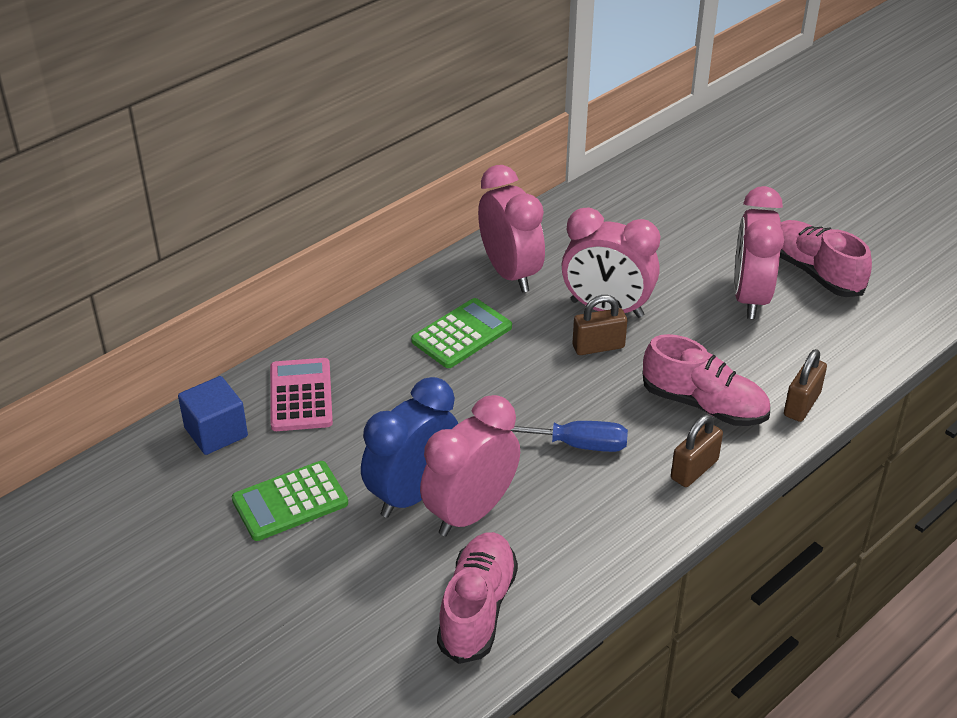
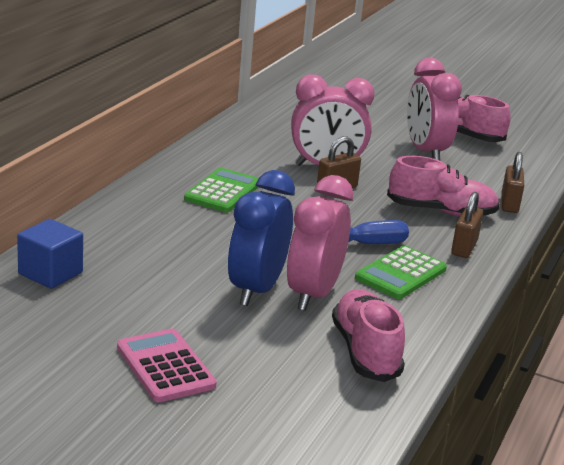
camera: 25 degrees left, 15 degrees down
(290, 502) = (152, 309): green calculator -> green calculator (401, 274)
(301, 395) = (112, 242): pink calculator -> pink calculator (165, 366)
(510, 273) = (235, 154): pink clock -> none

